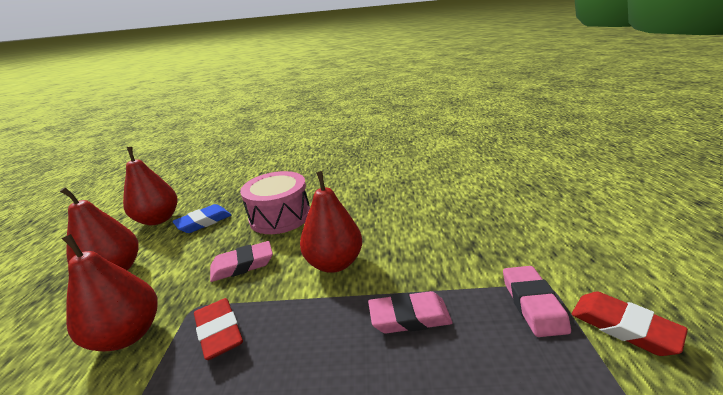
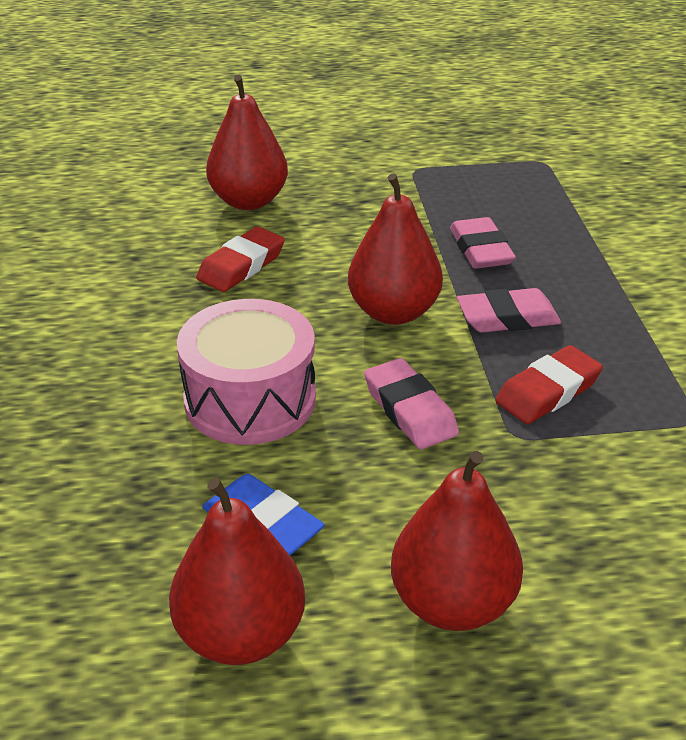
camera: 100 degrees left, 10 degrees up
(128, 334) = (584, 487): red pear -> red pear (248, 201)
(532, 303) = (443, 180): pink eraser -> pink eraser (507, 317)
(623, 327) = (462, 146): red eraser -> red eraser (241, 266)

